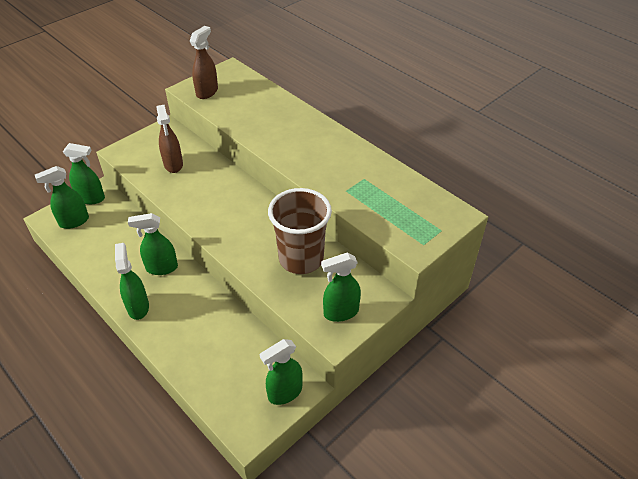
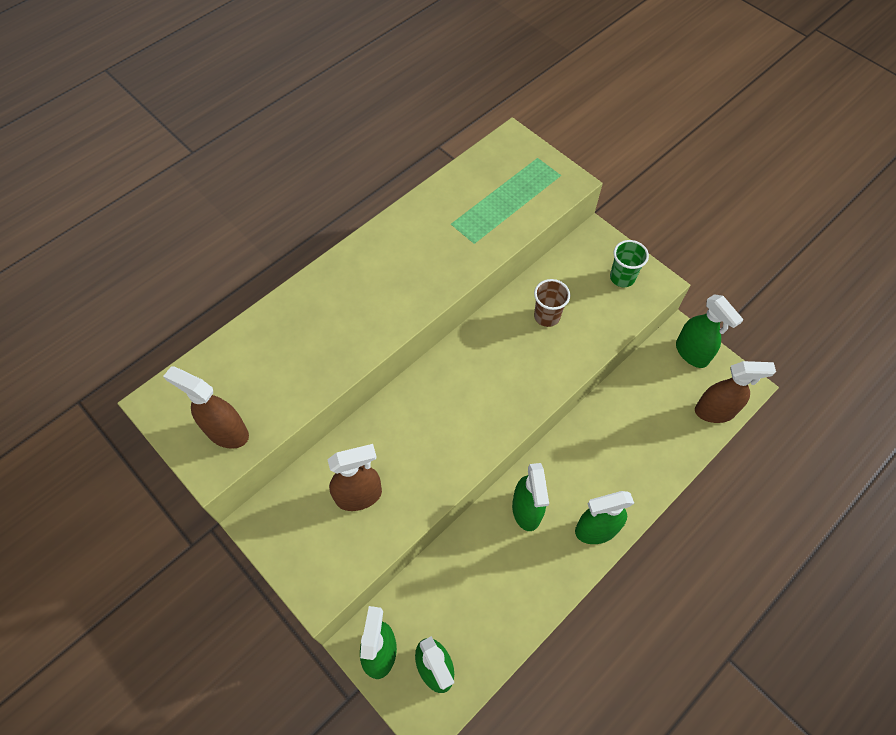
camera: 90 degrees left, 15 degrees up
(224, 403) = (715, 411): none -> brown spray bottle
(301, 259) = (547, 316): brown cup -> brown cup, size x0.48
(340, 312) = (622, 277): green spray bottle -> green cup

